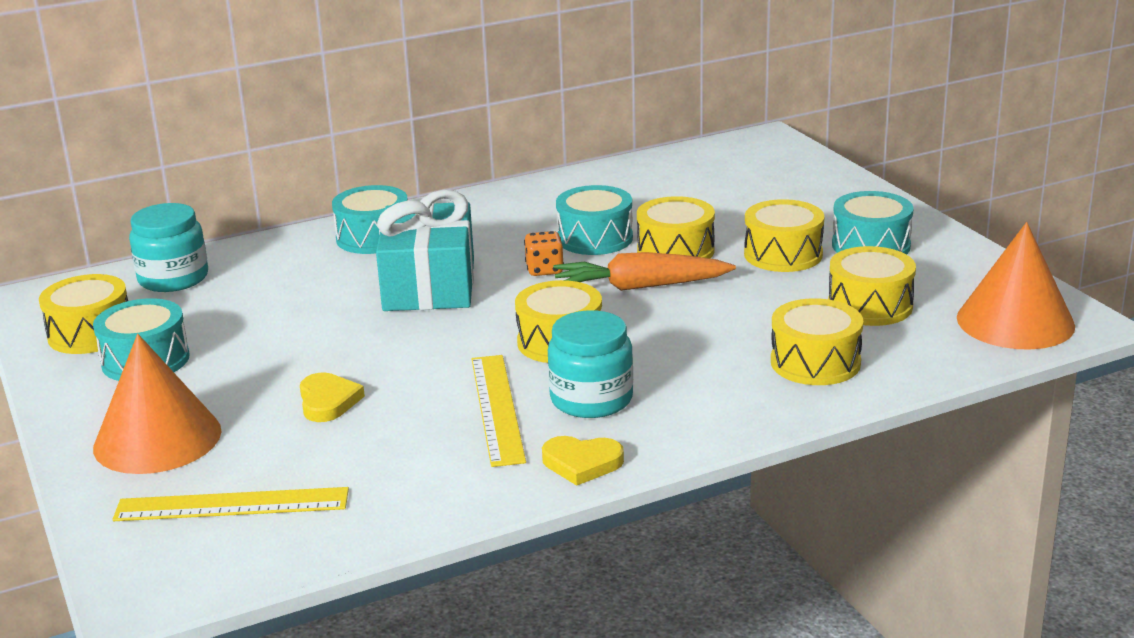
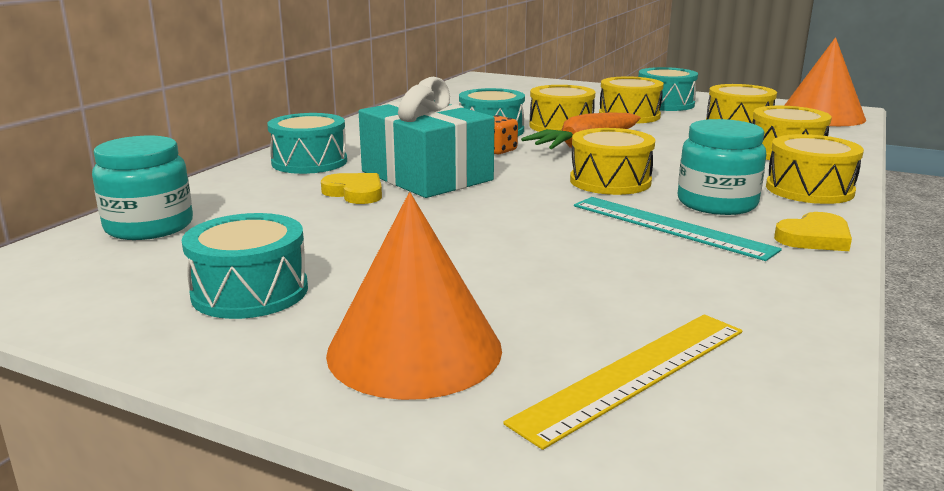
camera: 40 degrees left, 5 degrees down
(90, 333) = (126, 290): yellow drum -> yellow drum (809, 189)
(328, 401) = (523, 264): yellow heart -> yellow heart (355, 192)
(497, 408) = (670, 227): yellow ruler -> turquoise ruler

